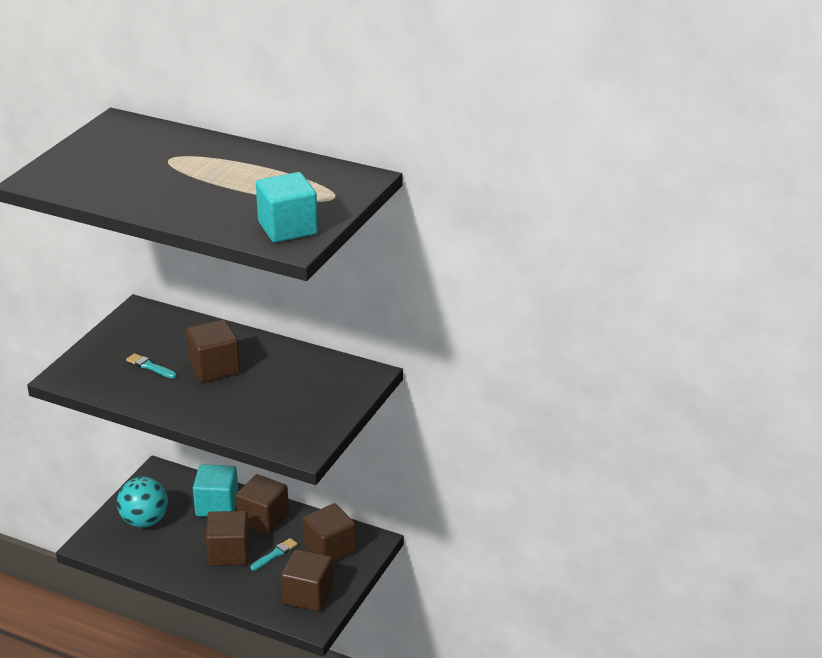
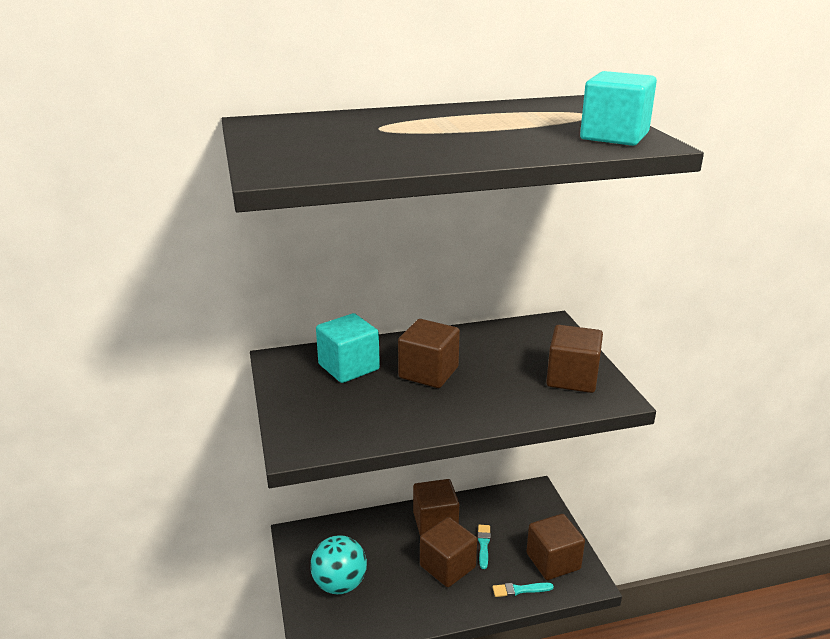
camera: 40 degrees left, 5 degrees down
(150, 366) = (369, 398): turquoise brush -> turquoise brush (520, 590)
(217, 505) = (384, 533): turquoise cube -> turquoise cube (348, 367)
(330, 549) = (516, 516): brown cube -> brown cube (572, 378)

